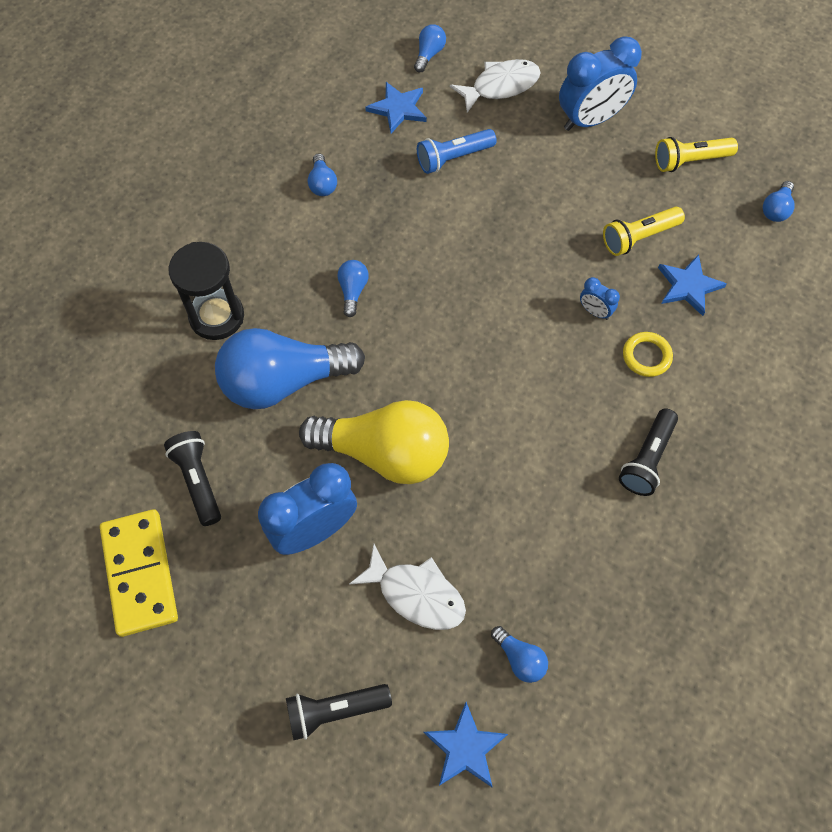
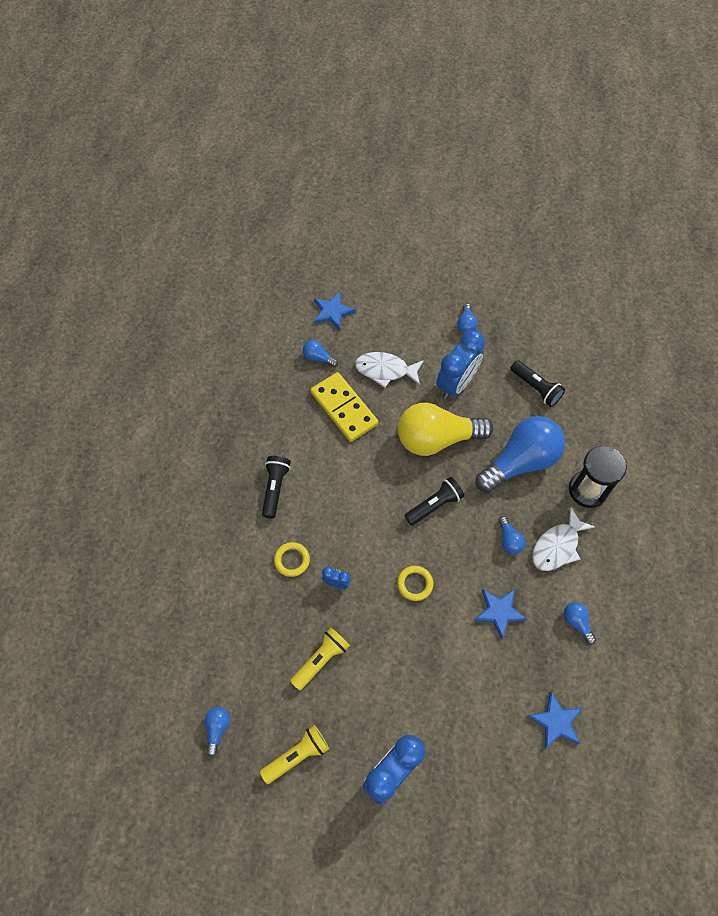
camera: 160 degrees right, 0 degrees up
(140, 573) = (537, 333): yellow domino -> yellow domino (344, 408)
(335, 711) = (403, 307): black flashlight -> black flashlight (434, 505)
(429, 54) = (559, 797): blue light bulb -> blue light bulb (466, 324)
(453, 158) = (489, 685): blue flashlight -> none
(495, 280) = (415, 584): none -> yellow ring
(500, 86) = (482, 782): white fish -> white fish (557, 546)
(688, 286) = (274, 628): blue star -> blue star (499, 612)

